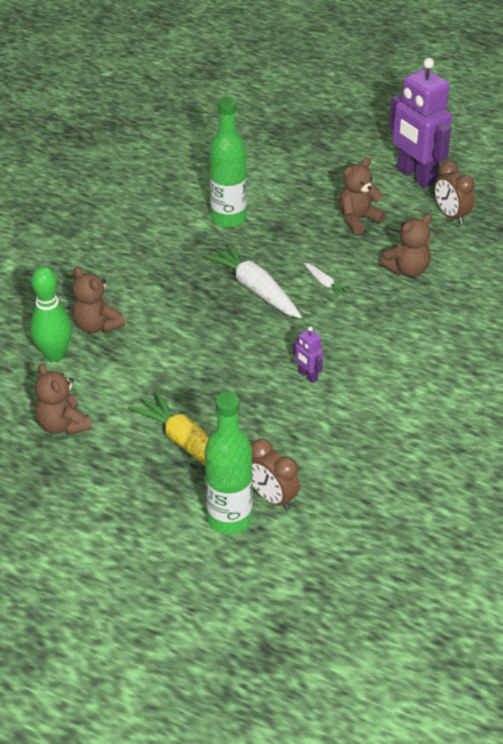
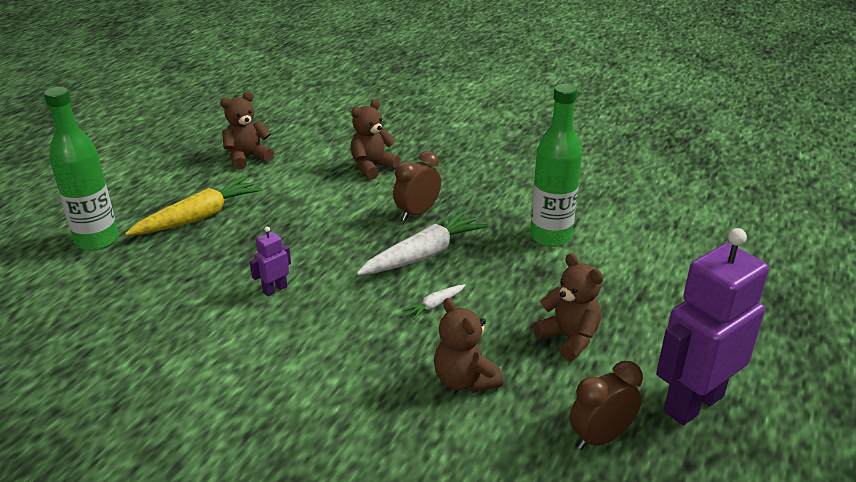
camera: 90 degrees right, 10 degrees down
(54, 354) = (336, 150): green bowling pin -> none
(272, 498) = (110, 264): brown clock -> brown clock (417, 213)

